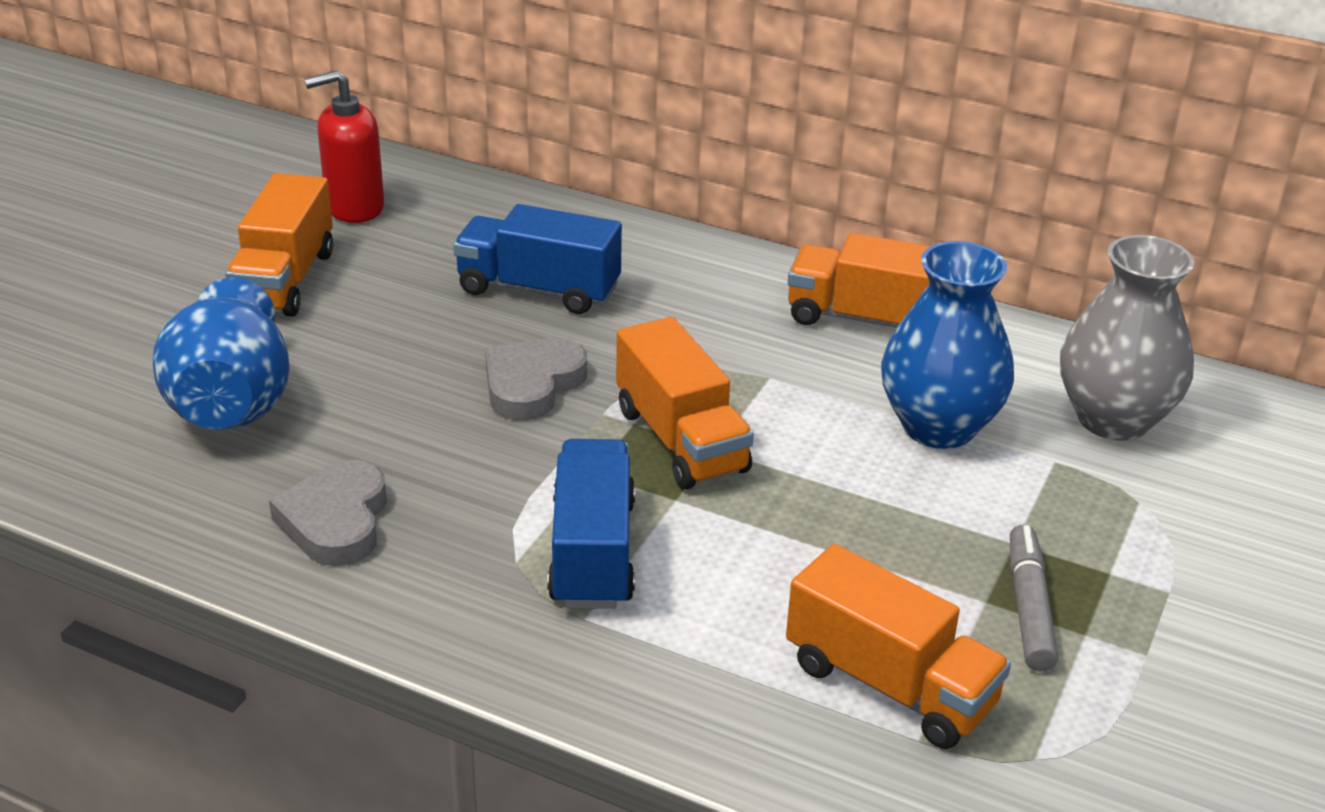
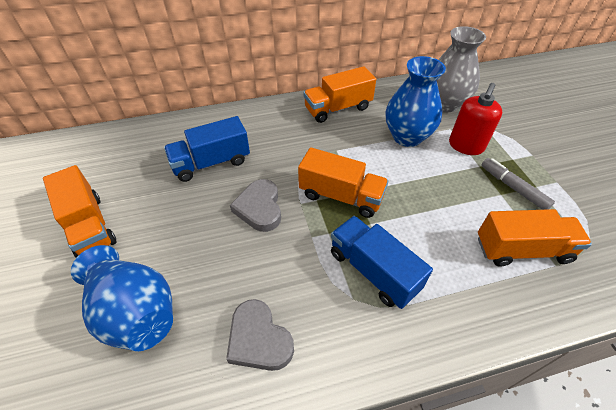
camera: 40 degrees left, 15 degrees up
(354, 207) = (84, 169): red soap dispenser -> red soap dispenser (466, 146)

